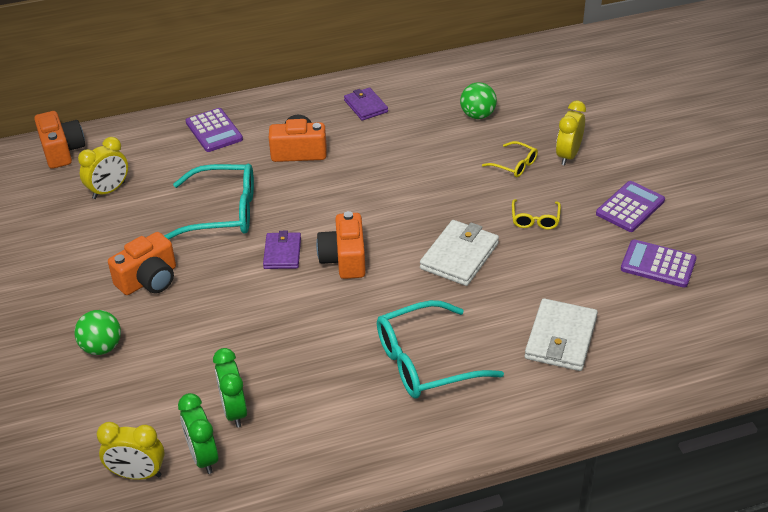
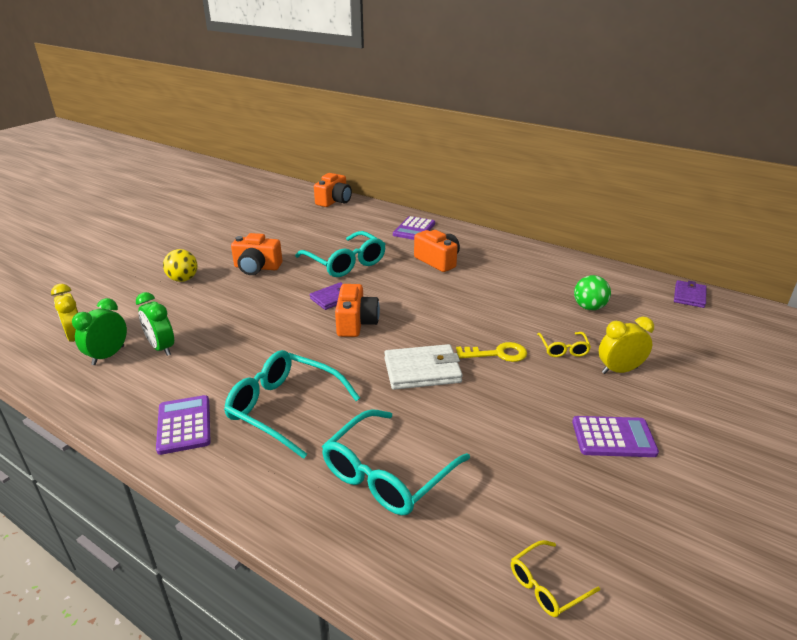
camera: 50 degrees right, 10 degrees down
(102, 347) = (183, 279): green ball -> yellow ball
(109, 190) = (319, 225): yellow clock -> none
(234, 411) = (161, 348): green clock -> green clock turned 75 degrees counterclockwise
(344, 259) = (356, 323): orange camera -> orange camera turned 135 degrees clockwise
(365, 106) = (520, 263): purple wallet -> purple wallet (689, 296)
(483, 202) = (497, 354): none -> yellow key
(535, 219) = (516, 389): yellow glasses -> yellow glasses (547, 585)
(560, 338) = (388, 473): white wallet -> turquoise glasses
(658, 264) = (564, 495): purple calculator -> purple calculator (184, 425)

